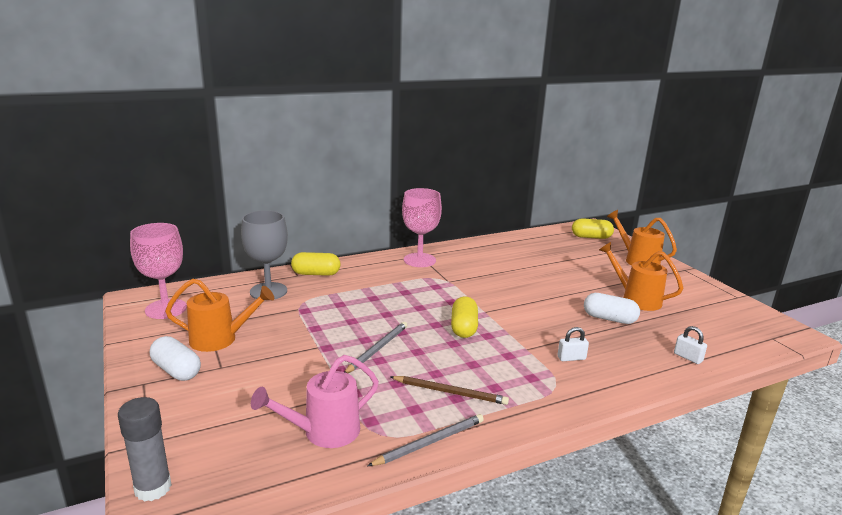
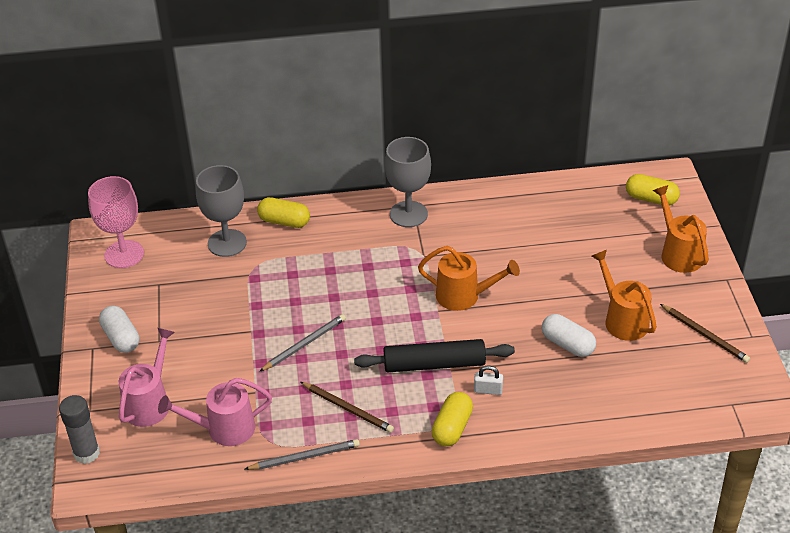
camera: 20 degrees right, 20 degrees up
(221, 339) = (166, 305): orange watering can -> orange watering can (464, 296)
(226, 421) = (150, 402): none -> pink watering can
(419, 260) = (408, 214): pink goblet -> grey goblet
(464, 328) = (403, 330): yellow capsule -> yellow capsule (452, 428)
(509, 347) = (434, 364): none -> black rolling pin
(688, 357) = (611, 412): white padlock -> none
(705, 300) = (705, 335): none -> brown pencil

